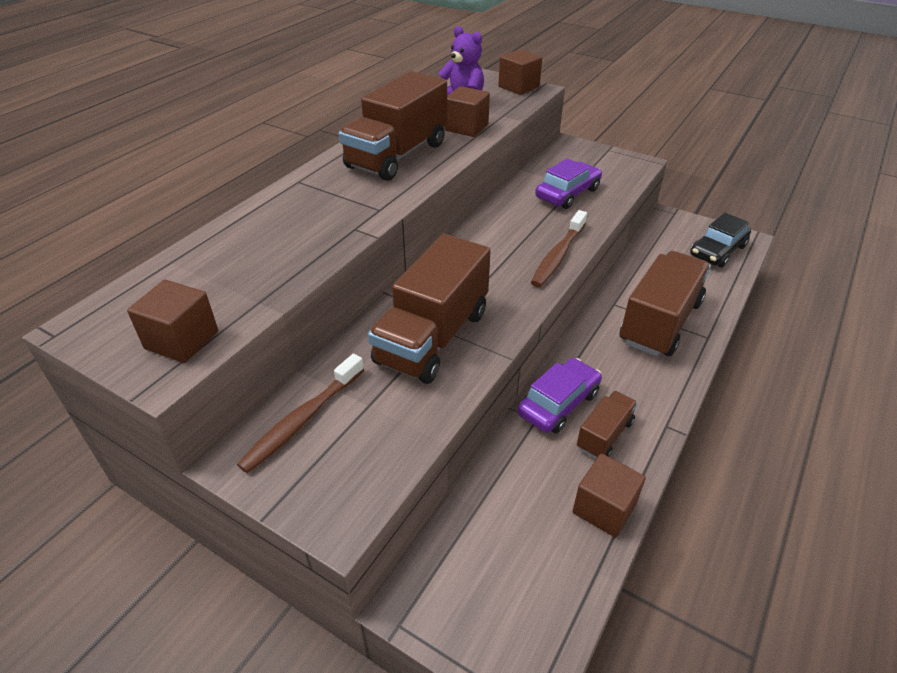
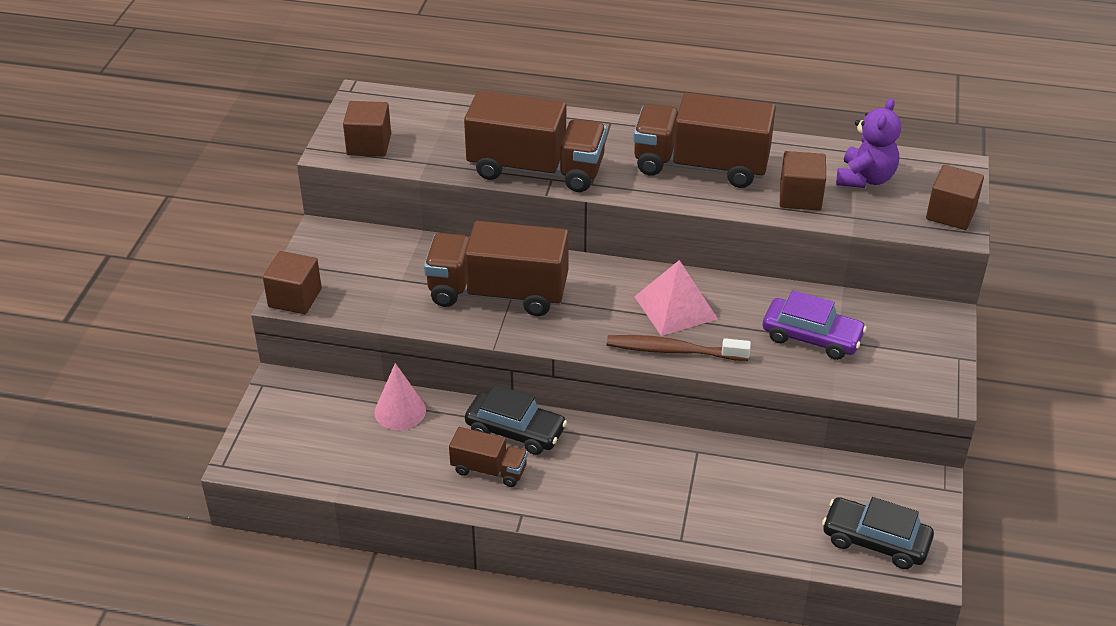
camera: 70 degrees right, 0 degrees up
(302, 420) = (371, 250): brown toothbrush -> none
(500, 487) = (400, 411): none -> pink cone
(506, 242) = (675, 307): none -> pink pyramid
(558, 403) = (515, 431): purple car -> black car
(604, 508) = (403, 480): brown cube -> brown cube (295, 298)
(660, 322) = (685, 495): brown truck -> brown truck (536, 169)

